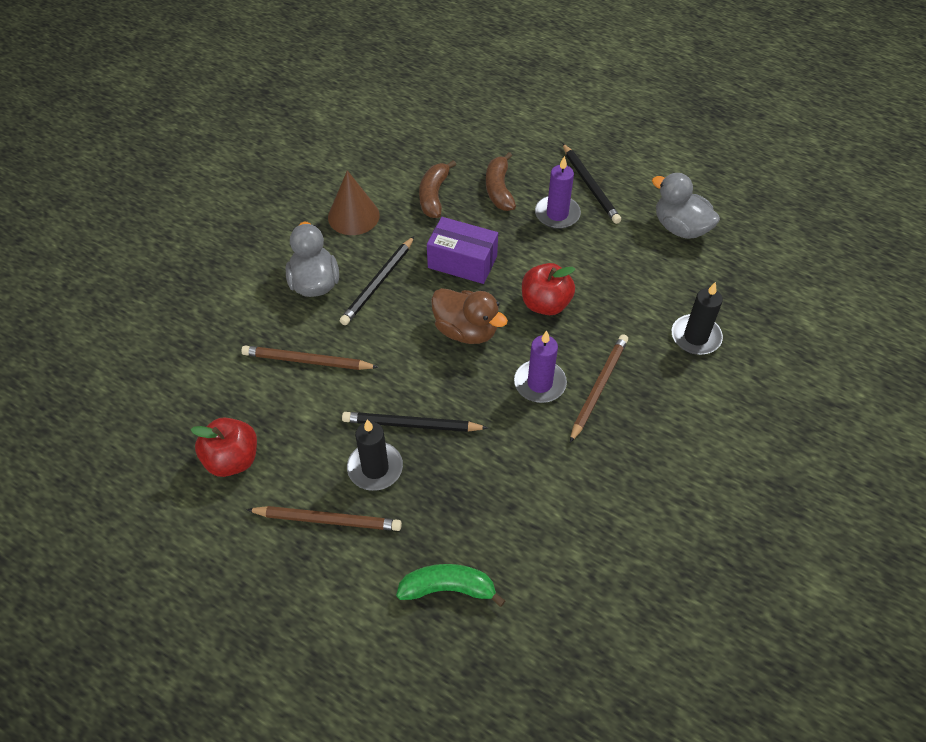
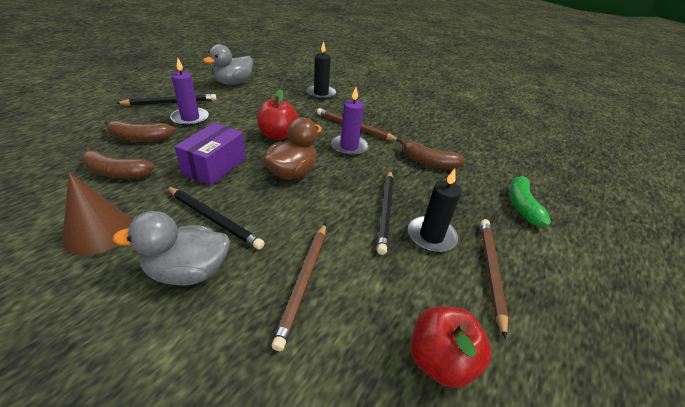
camera: 90 degrees left, 15 degrees down
(527, 481) = (429, 162): none -> brown banana

